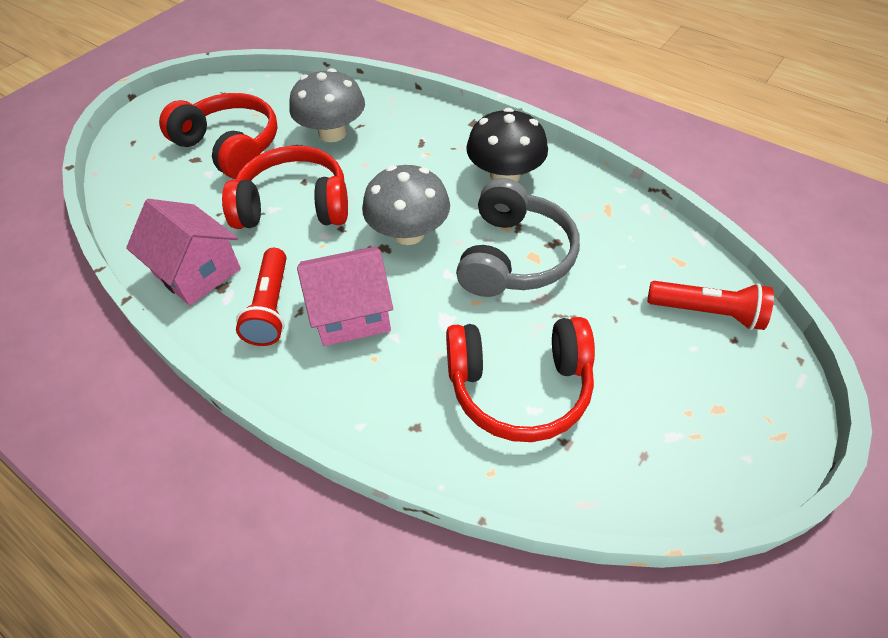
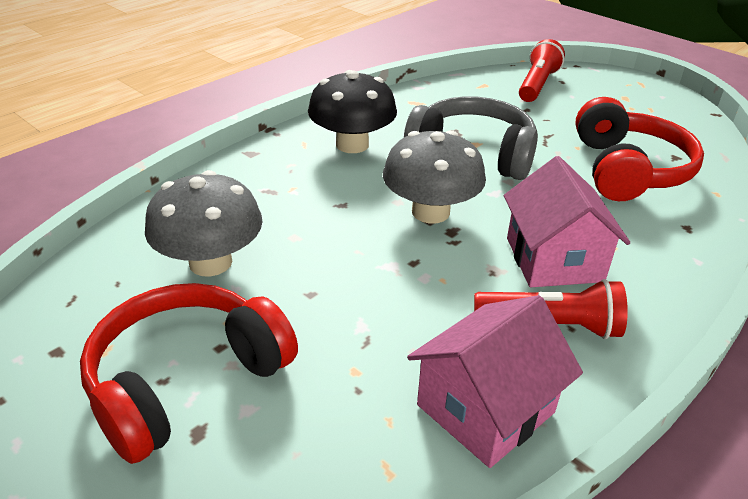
camera: 85 degrees left, 15 degrees down
(294, 205) = (360, 303): red headphones -> none

